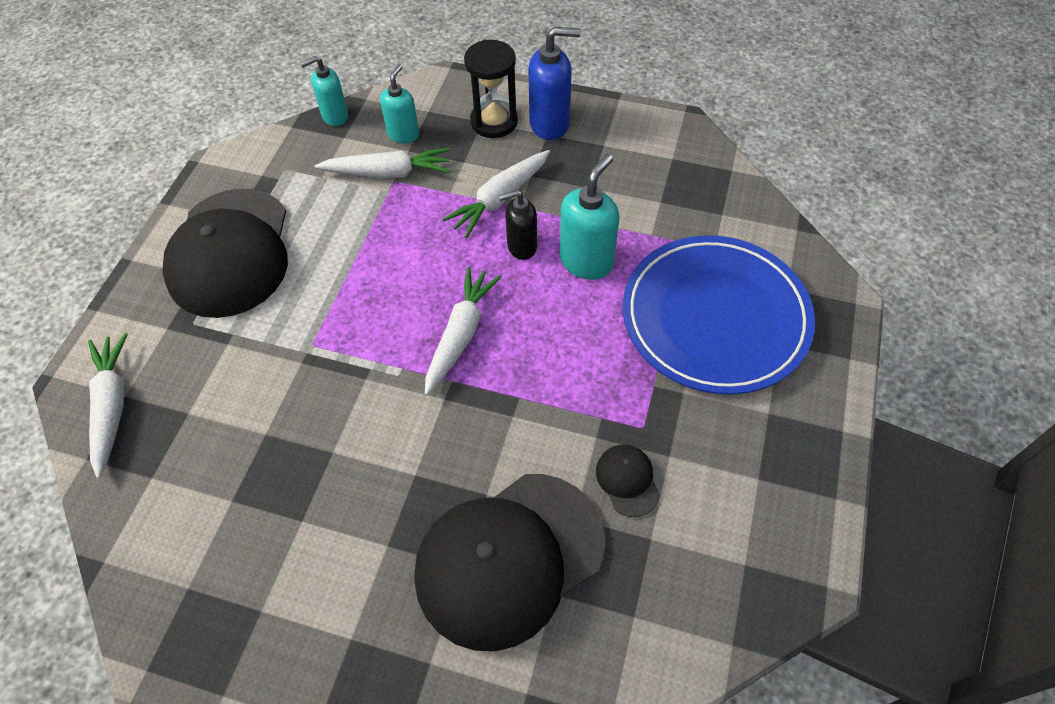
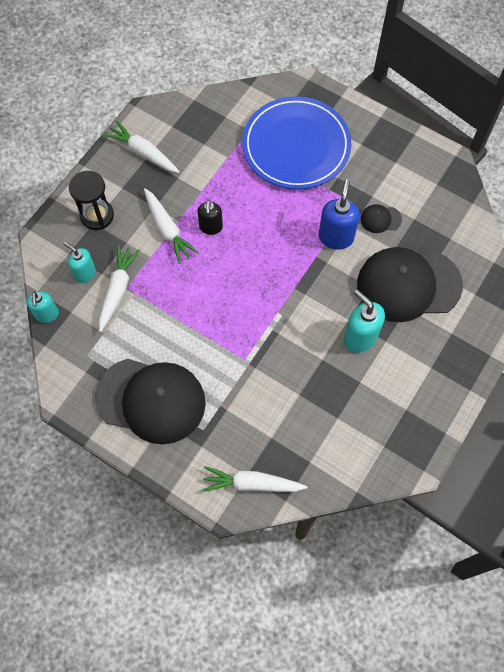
camera: 75 degrees left, 10 degrees up
(461, 334) = (264, 276): white carrot -> white carrot (143, 152)
(509, 559) = (408, 285): black cap -> black cap turned 105 degrees clockwise
(550, 124) = (113, 183): blue soap dispenser -> blue soap dispenser (336, 237)
(586, 261) = (235, 196): turquoise soap dispenser -> turquoise soap dispenser (359, 337)

